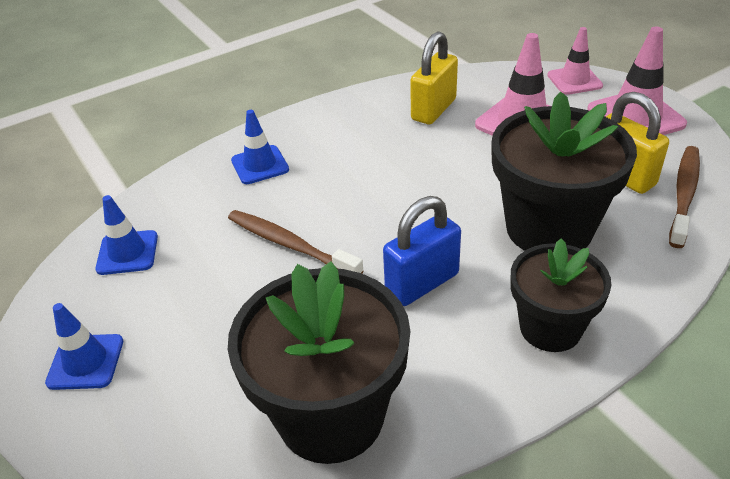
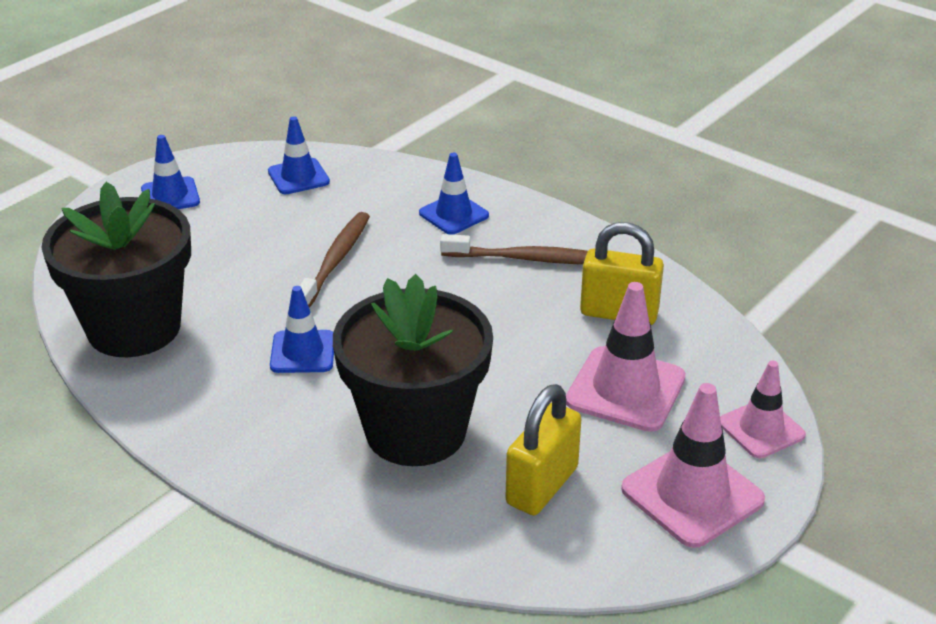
camera: 70 degrees right, 5 degrees down
(422, 283) = (303, 352): blue padlock -> blue traffic cone
(550, 328) = (259, 444): black flower pot -> none
(684, 194) = (523, 544): brown toothbrush -> brown toothbrush (528, 259)

